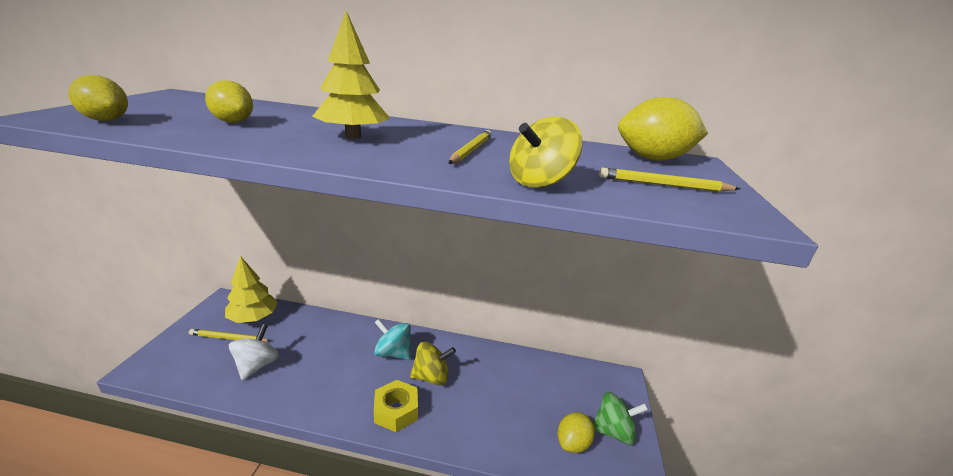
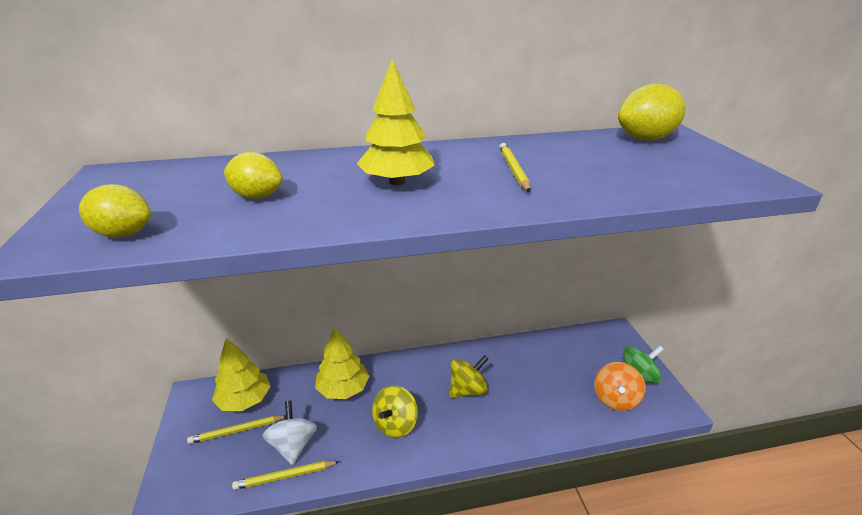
camera: 20 degrees left, 5 degrees up
(330, 336) = (343, 389): none -> yellow tree
(393, 353) = (416, 381): turquoise spinning top -> none
(396, 411) = (460, 432): yellow nut -> none
(539, 182) = (609, 190): yellow spinning top -> yellow spinning top (395, 424)
(572, 443) = (615, 399): yellow lemon -> orange spinning top
(663, 185) = (685, 166): yellow pencil -> yellow pencil (285, 476)

